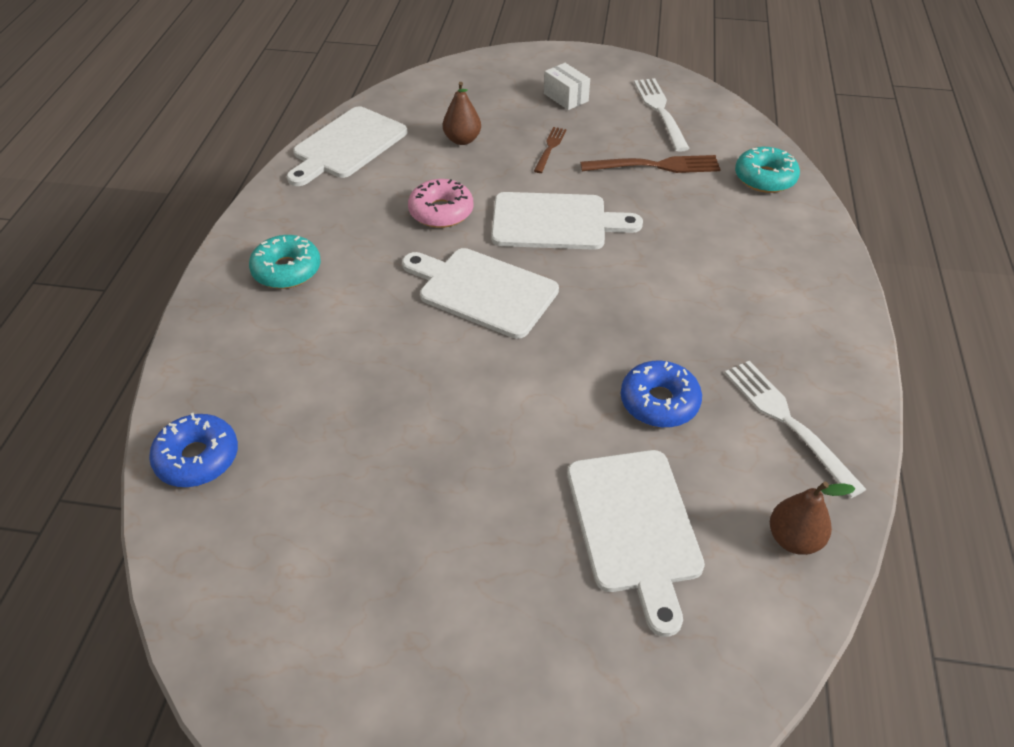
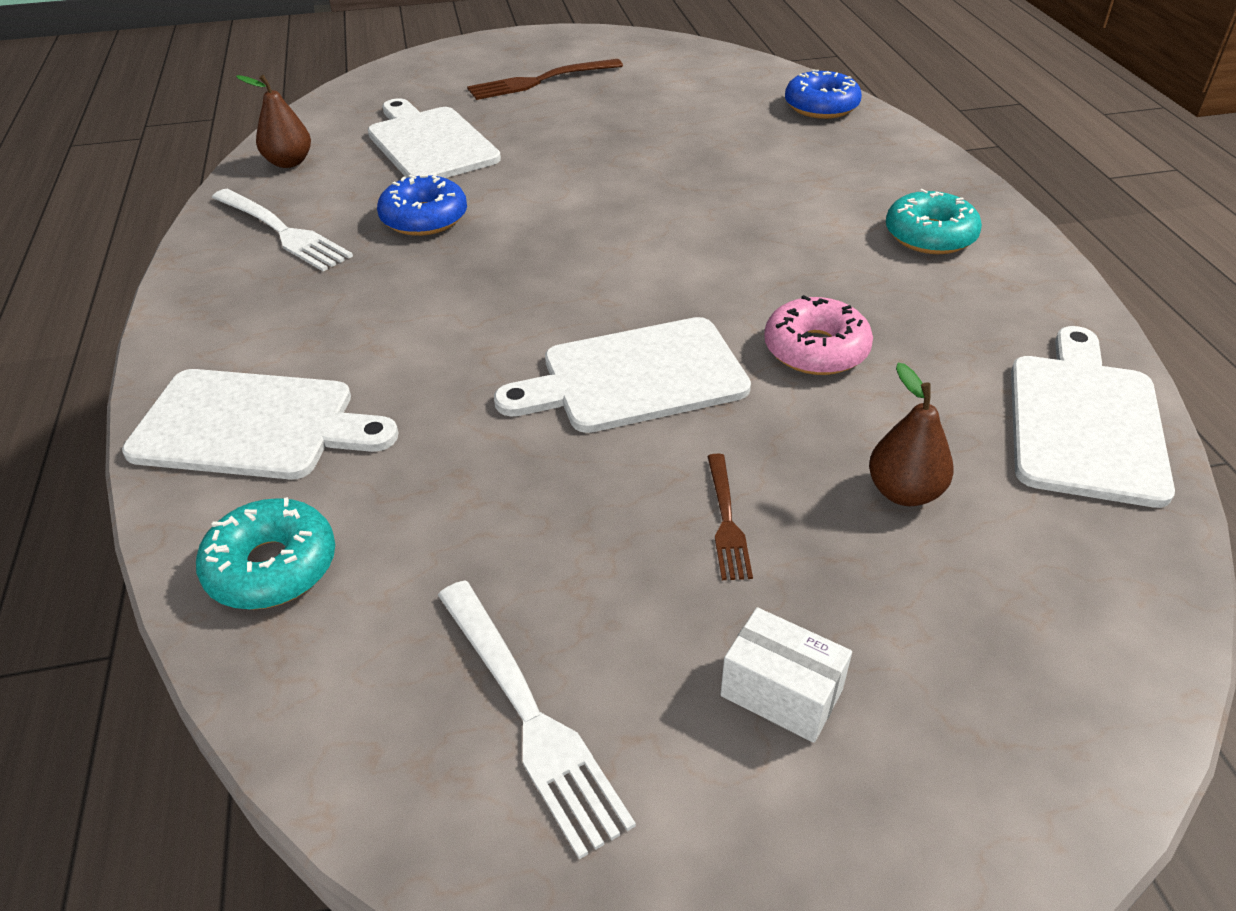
camera: 160 degrees right, 5 degrees down
(483, 290) = (677, 269): white cutting board -> white cutting board (253, 426)
(655, 166) = (501, 535): brown fork -> brown fork (540, 81)

